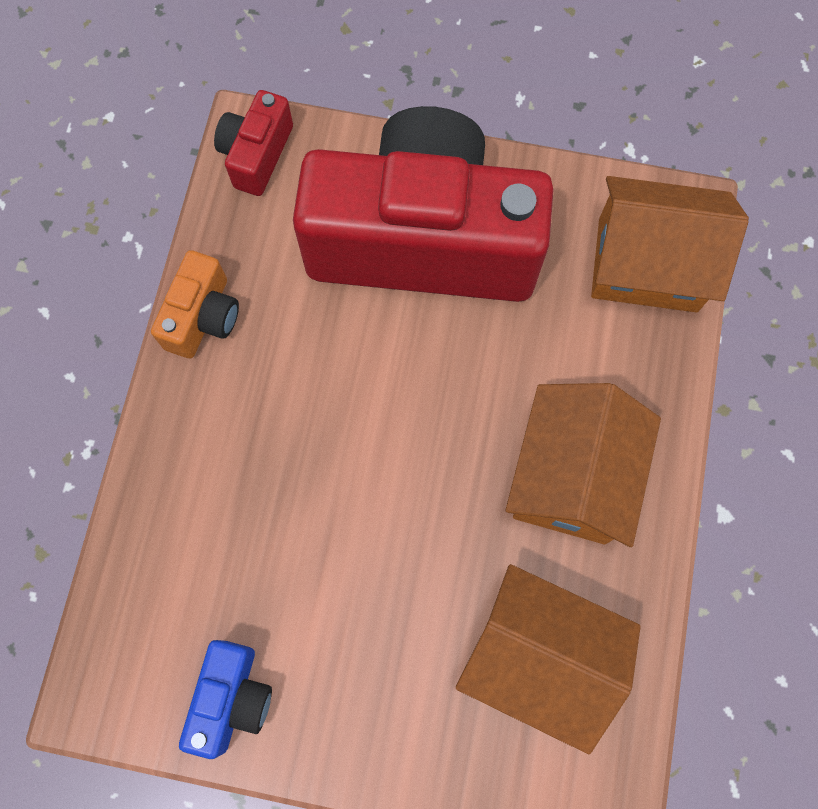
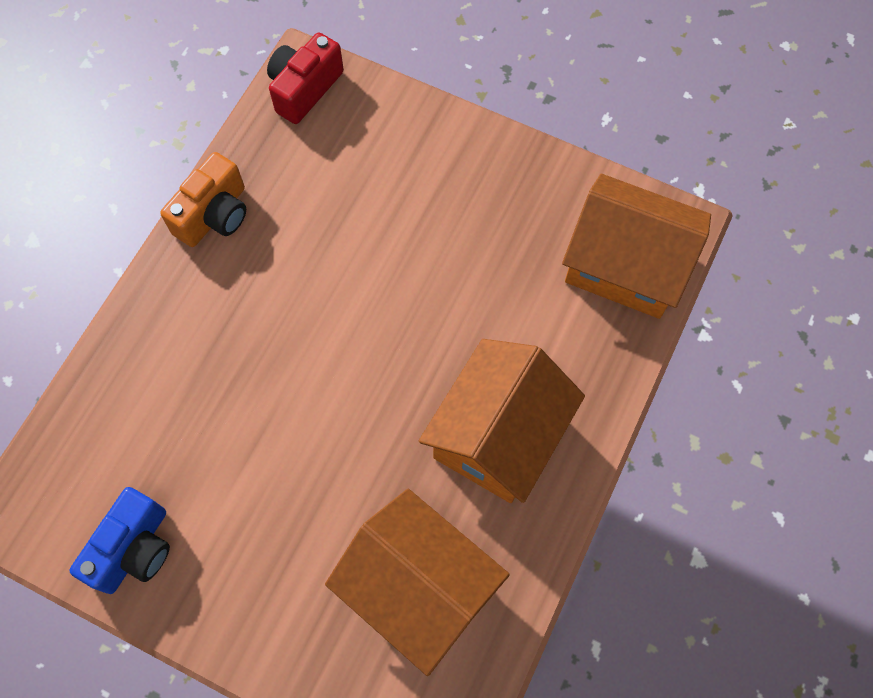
camera: 15 degrees right, 5 degrees down
(423, 240) = (428, 196): red camera -> none

